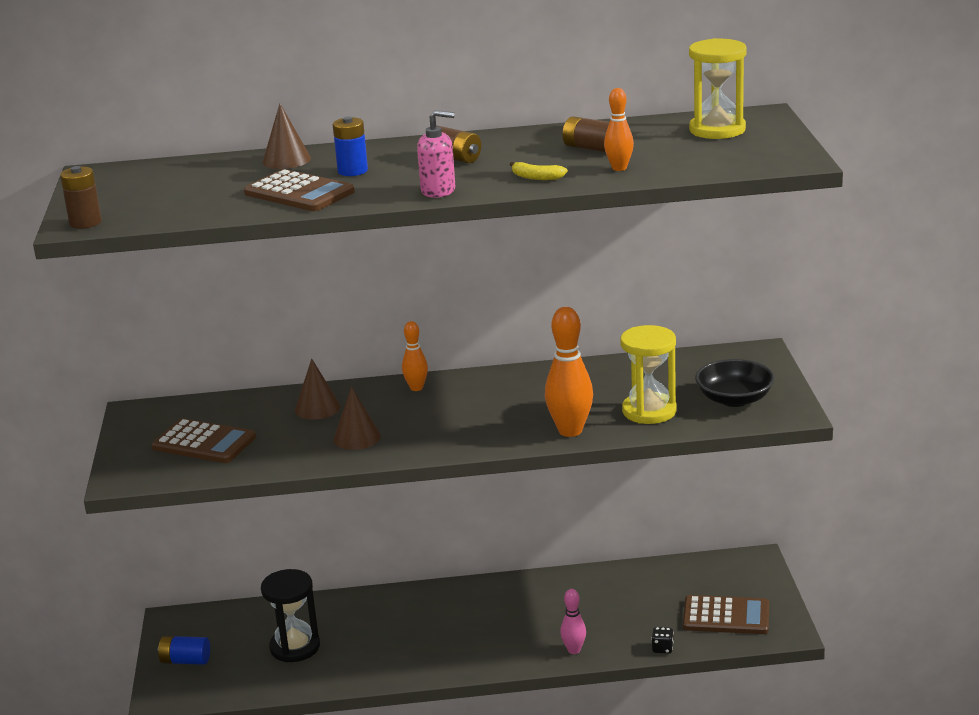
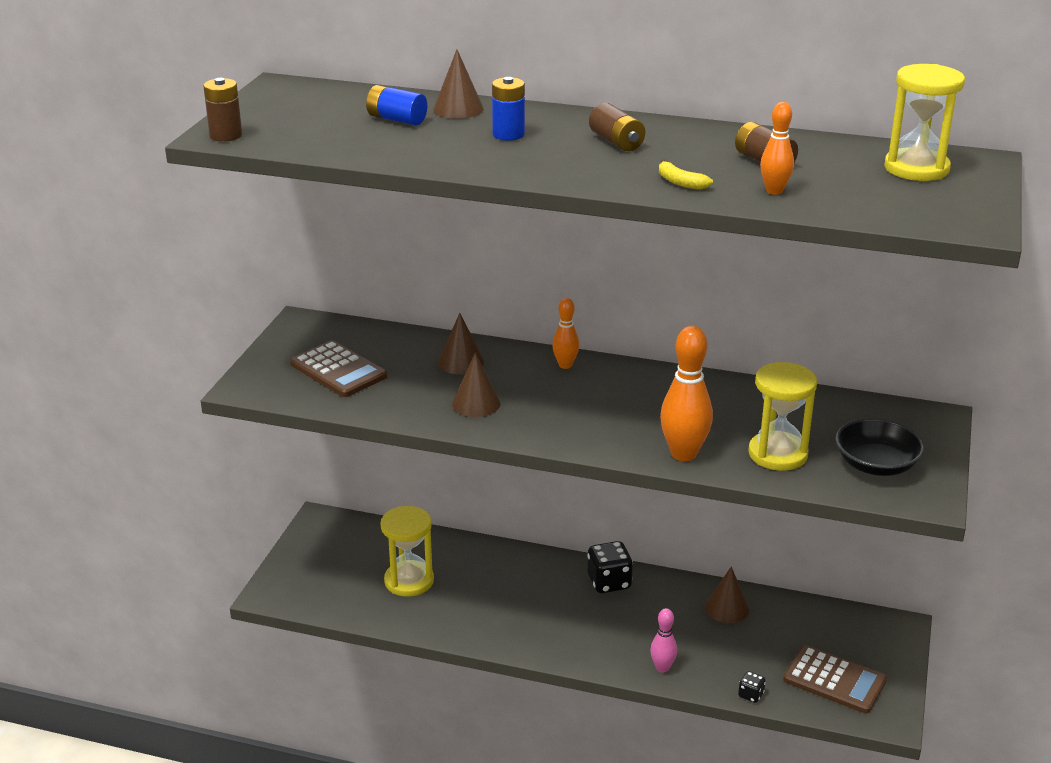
camera: 20 degrees right, 5 degrees up
(185, 661) = (309, 564): blue battery -> blue battery (396, 119)
(295, 647) = (409, 581): black hourglass -> yellow hourglass
(299, 193) = (438, 147): brown calculator -> none
(438, 191) = (570, 176): pink soap dispenser -> none
(485, 595) = (609, 582): none -> black dice
(602, 587) = (727, 608): none -> brown cone

